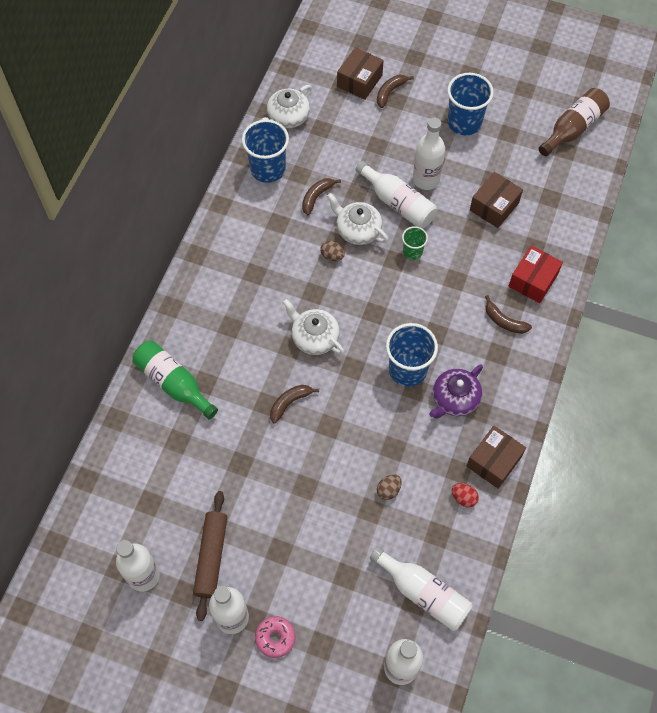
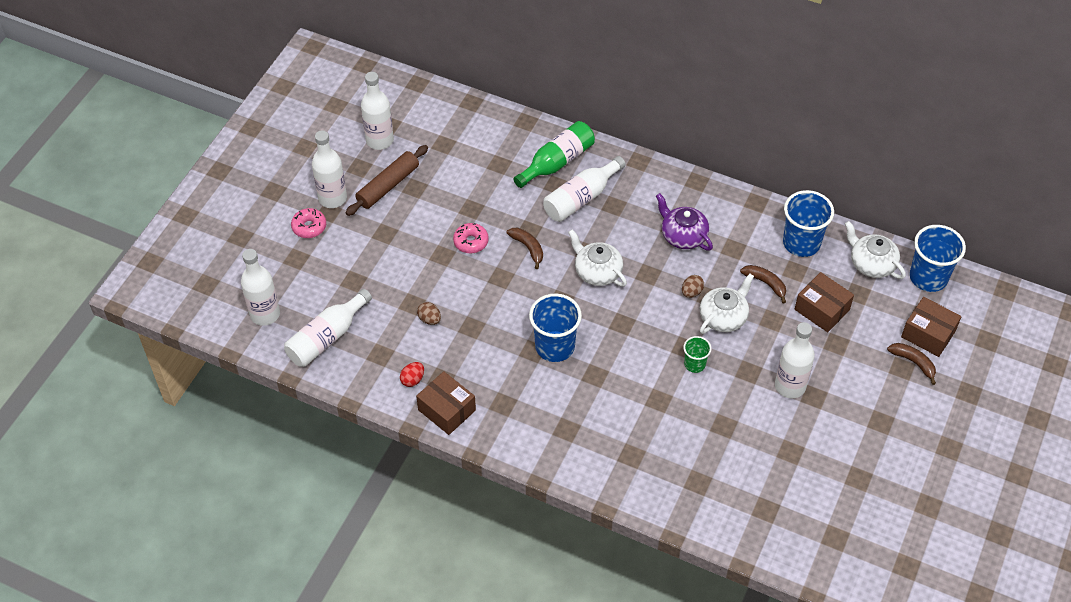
camera: 95 degrees right, 10 degrees down
(211, 557) = (388, 185): brown rolling pin -> brown rolling pin turned 60 degrees counterclockwise
(285, 459) = (471, 242): none -> pink donut
(314, 337) = (597, 271): white teapot -> white teapot turned 90 degrees counterclockwise
(398, 203) = (757, 356): white bottle -> white bottle (581, 198)
(454, 399) = (518, 384): purple teapot -> purple teapot (683, 235)
(464, 122) = (872, 433): blue cup -> blue cup (928, 277)
(494, 206) = (753, 449): brown box -> brown box (822, 309)
(504, 321) = (605, 440): brown banana -> none
(533, 280) = (654, 475): red box -> none
(573, 128) = (869, 550): brown bottle -> none

